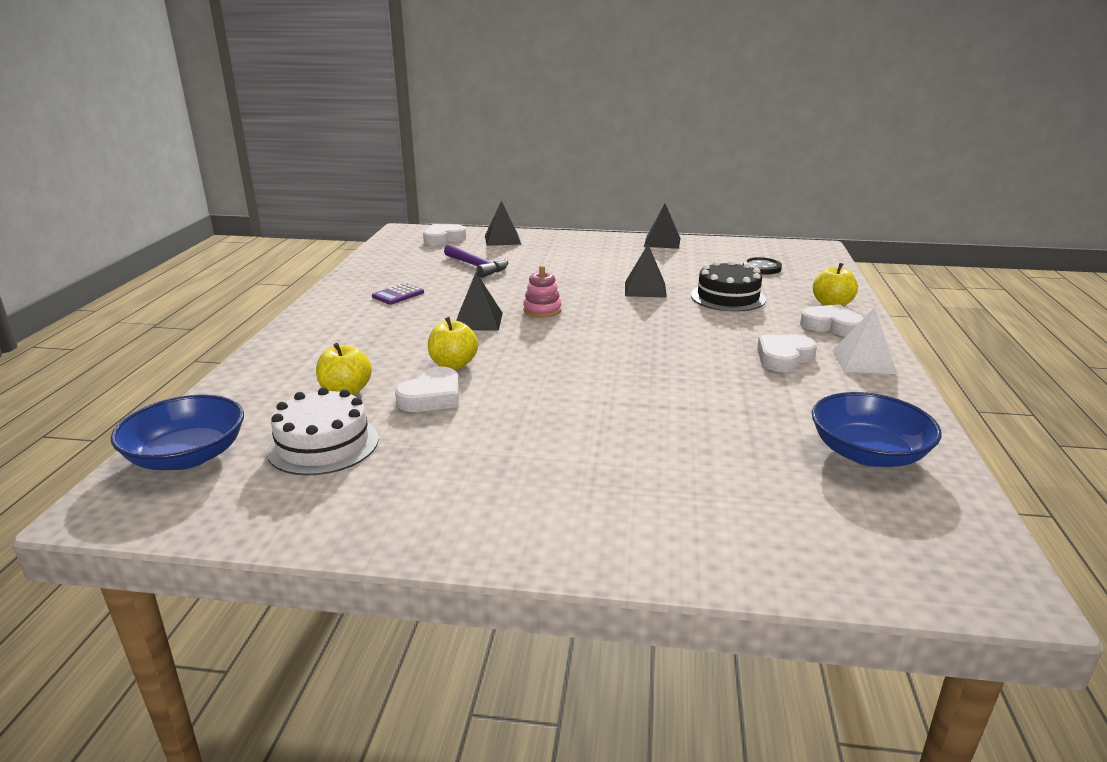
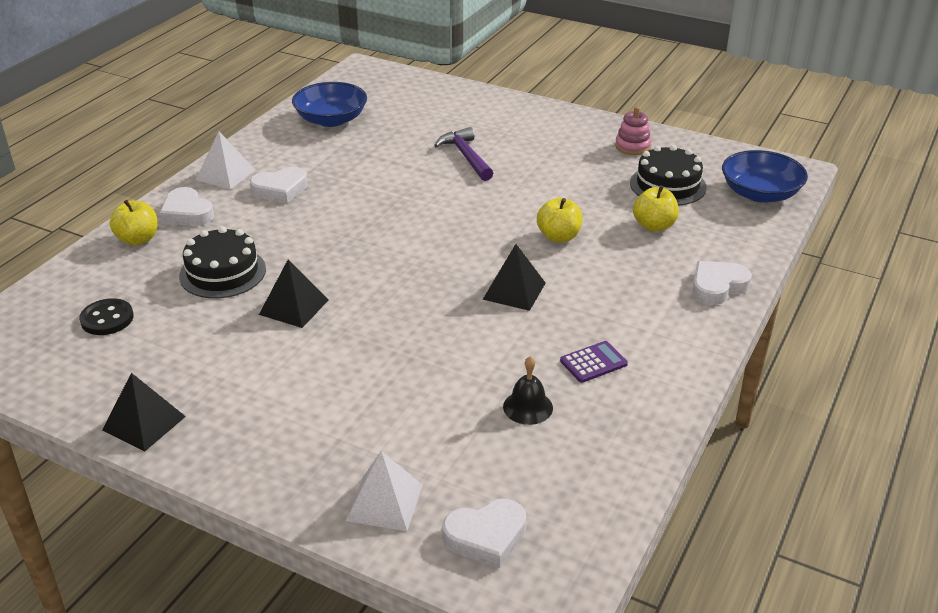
camera: 160 degrees left, 10 degrees up
(323, 444) = (668, 185): white cake -> black cake
(432, 397) = (585, 208): white heart -> white heart (717, 287)
(439, 273) = (528, 407): none -> black bell
(476, 266) = (468, 413): purple hammer -> purple hammer (466, 156)
(502, 240) = (384, 502): black pyramid -> white pyramid
(542, 310) = (437, 294): pink stacking toy -> pink stacking toy (632, 146)

